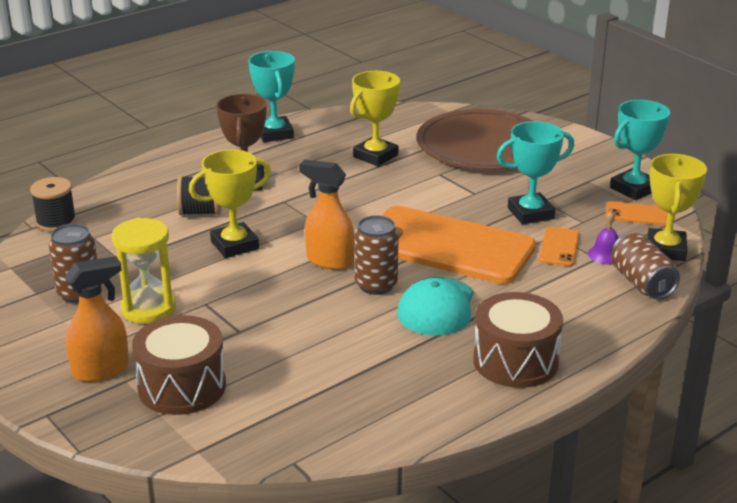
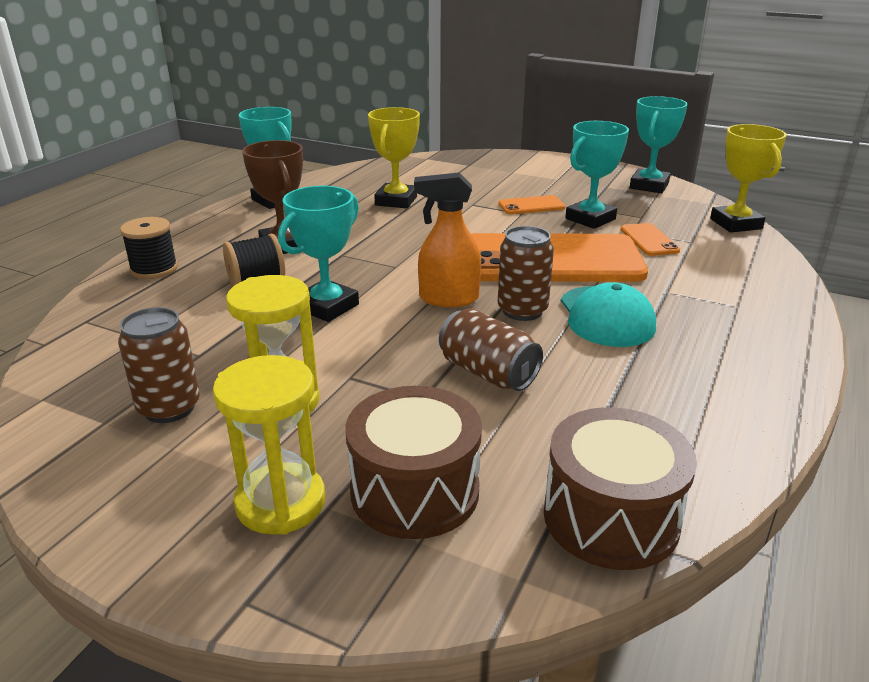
camera: 25 degrees left, 0 degrees up
(56, 222) = (75, 330): black spool -> black spool (154, 269)
(101, 370) = (280, 502): orange spray bottle -> yellow hourglass
(234, 245) = (327, 307): yellow trophy -> turquoise trophy
(482, 146) = (485, 177): brown plate -> none
(515, 361) = (744, 349): brown drum -> brown drum (611, 517)
(606, 255) = (695, 237): purple bell -> none
(638, 214) = (677, 203): orange phone -> orange phone (531, 206)
(641, 283) = (754, 253): brown can -> brown can (488, 373)

